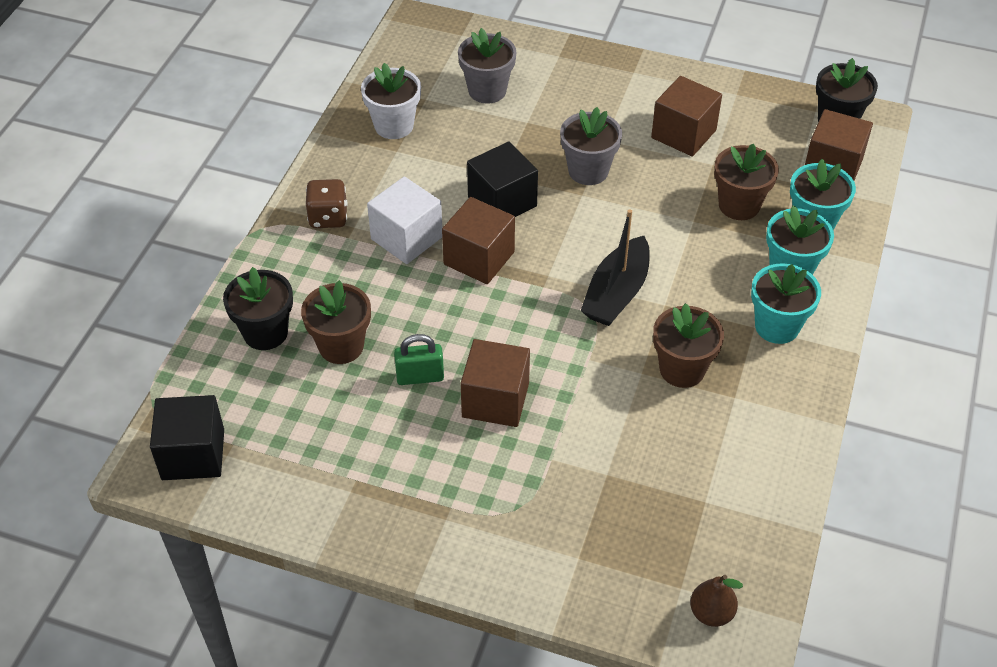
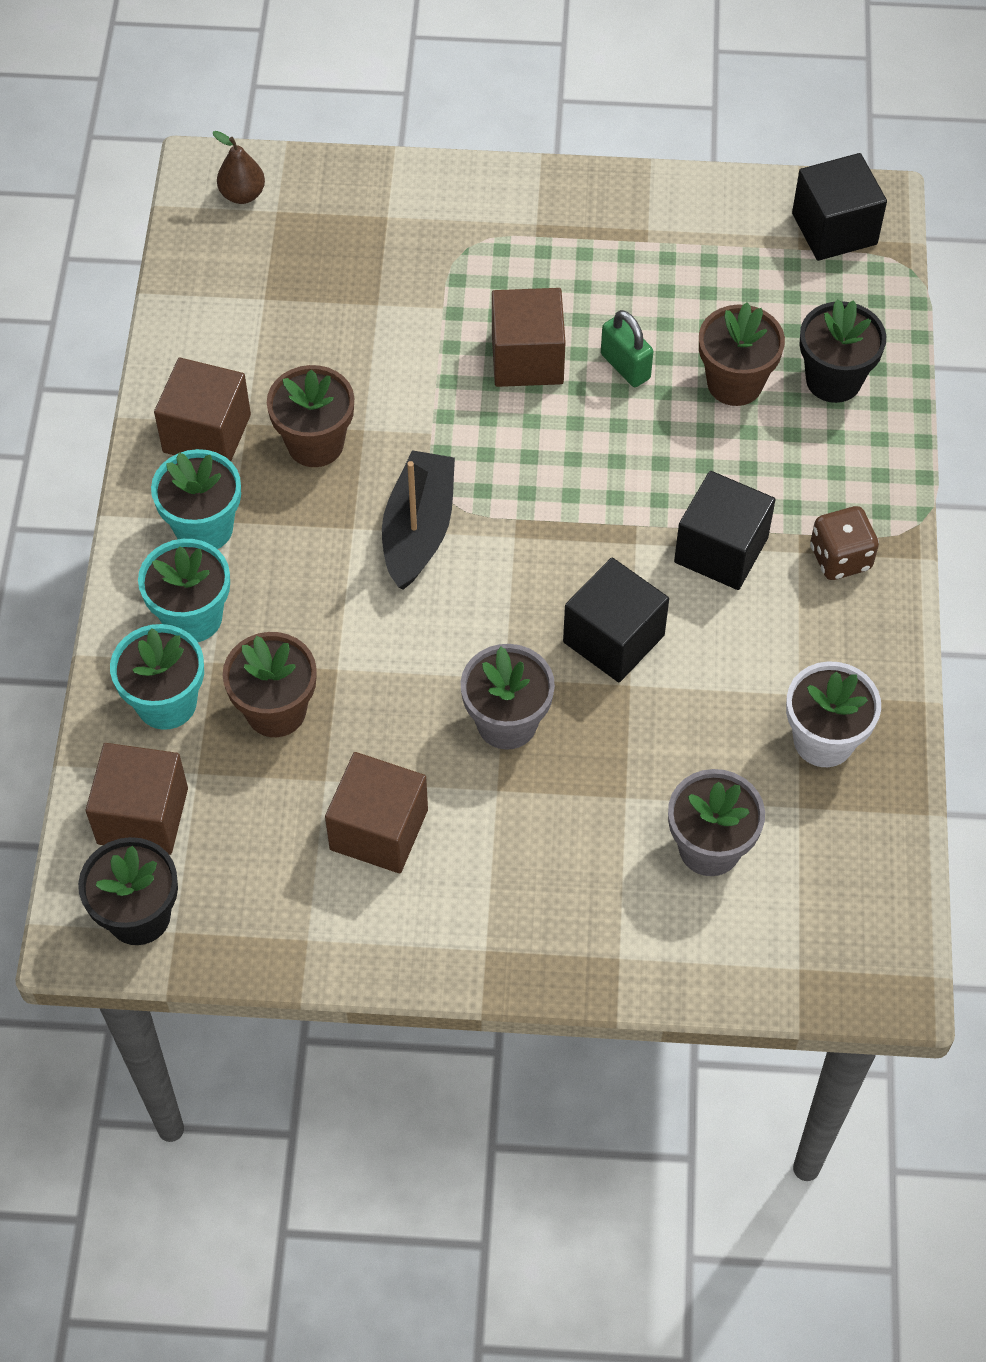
camera: 165 degrees right, 10 degrees up
(406, 238) = (721, 550): white cube -> black cube
(420, 377) = (625, 366): green padlock -> green padlock turned 75 degrees clockwise
(479, 258) = (613, 541): brown cube -> brown cube (207, 433)

